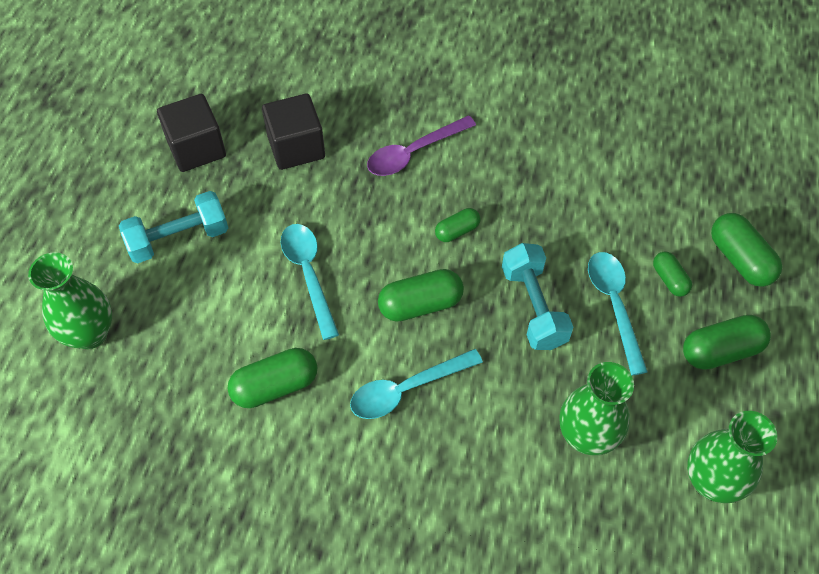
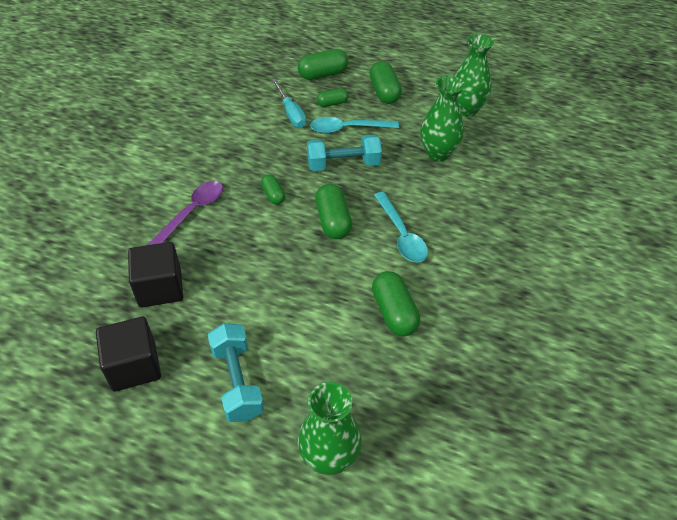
camera: 85 degrees left, 10 degrees down
(309, 274) = (295, 286): turquoise spoon -> none
(413, 152) = (192, 212): purple spoon -> purple spoon turned 120 degrees counterclockwise
(631, 228) = (291, 113): none -> turquoise screwdriver

